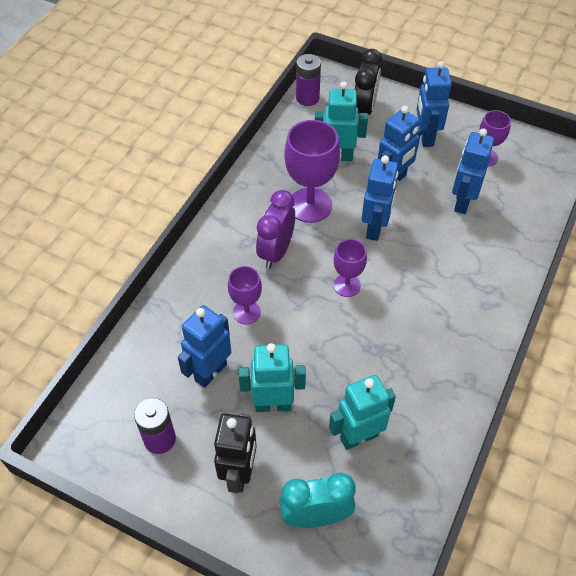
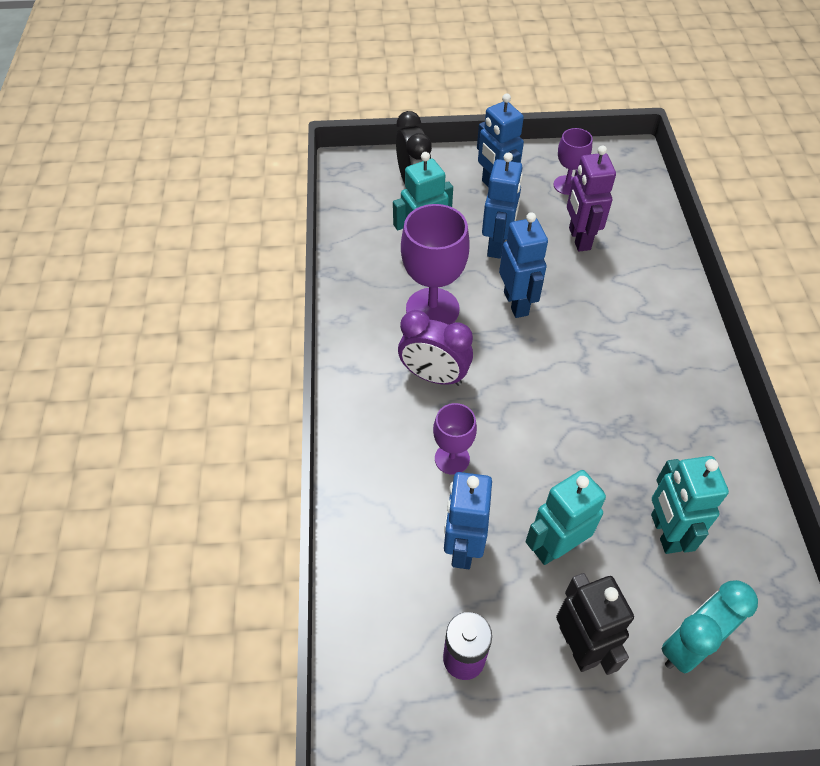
camera: 30 degrees left, 0 degrees up
(276, 252) = (434, 376): purple clock -> purple clock turned 60 degrees counterclockwise
(307, 98) = (345, 196): purple battery -> none
(347, 285) = (533, 377): purple goblet -> none
(358, 437) = (665, 532): turquoise robot -> turquoise robot turned 45 degrees counterclockwise
(462, 202) = (579, 239): blue robot -> purple robot

